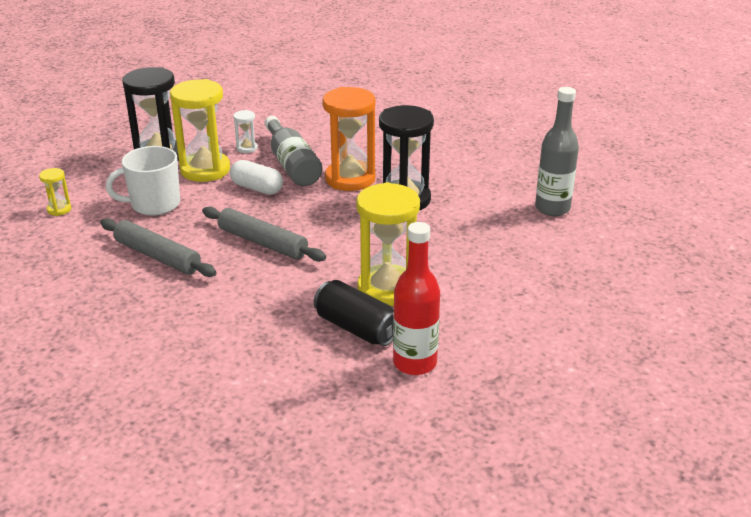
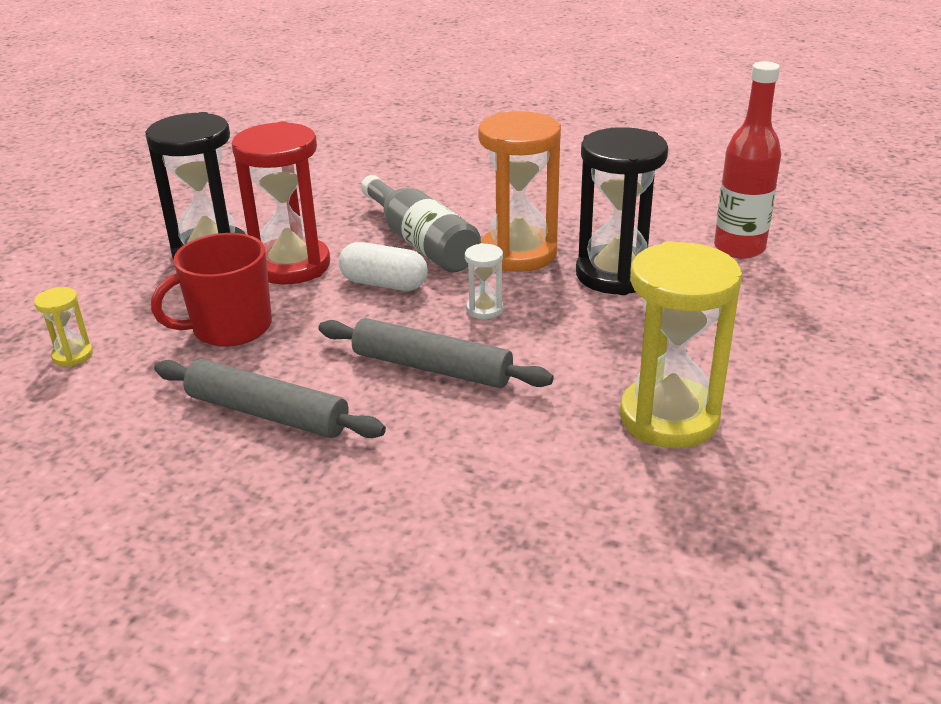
camera: 10 degrees left, 0 degrees up
(154, 204) = (230, 328): white mug -> red mug
(205, 170) = (291, 266): yellow hourglass -> red hourglass
(246, 148) = (342, 227): white hourglass -> white hourglass (484, 309)
(356, 328) = (657, 493): black can -> none
(414, 363) = (788, 543): red bottle -> red bottle (739, 248)
(552, 208) = (833, 262): grey bottle -> none

